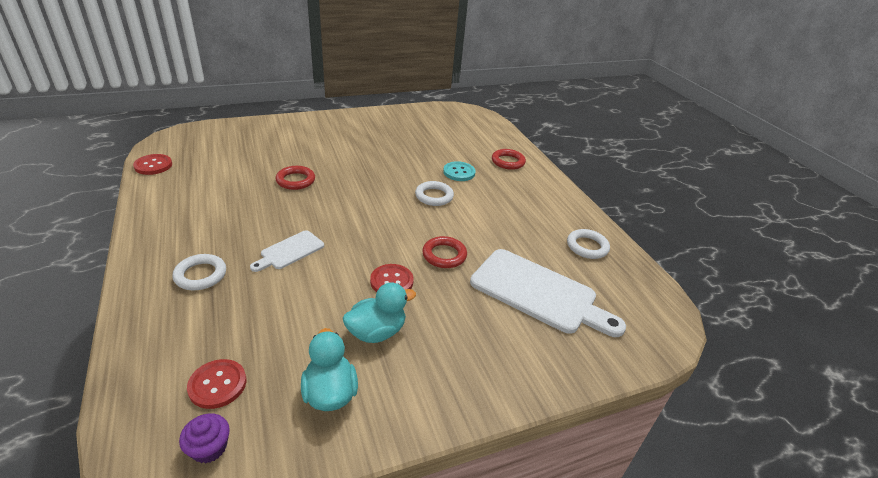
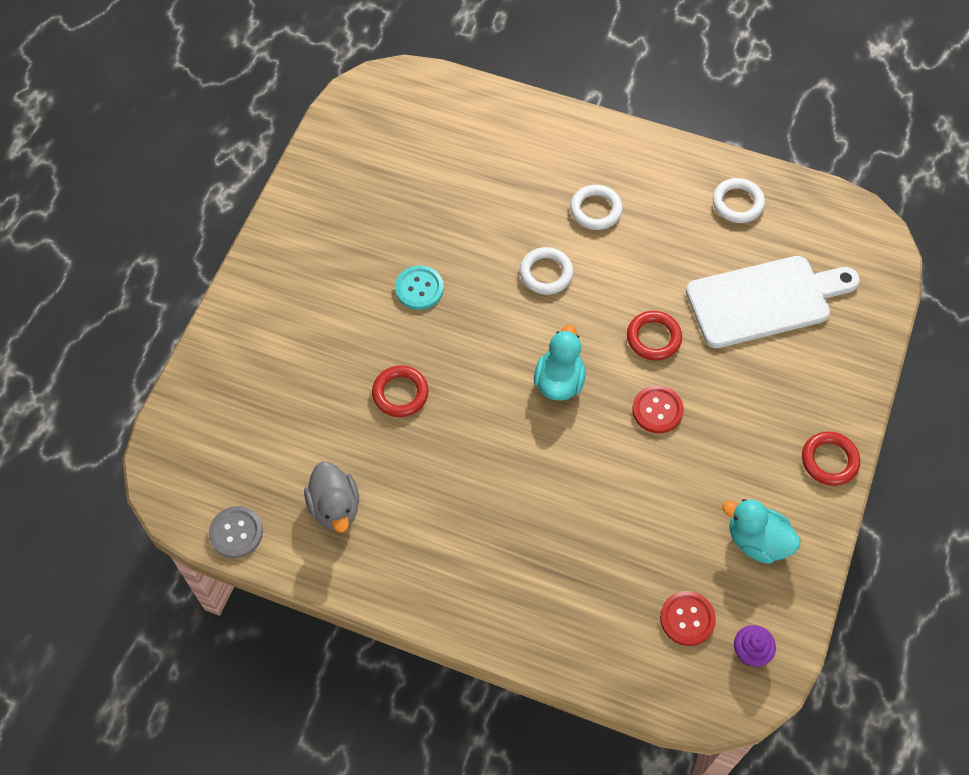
camera: 45 degrees left, 25 degrees up
(153, 165) = (236, 533): red button -> grey button
(196, 188) = (335, 507): none -> grey duck
(200, 275) = (520, 571): white ring -> white ring (595, 210)
(290, 251) = (540, 472): white cutting board -> none
(376, 332) = (714, 465): turquoise duck -> turquoise duck (559, 381)
(459, 172) = (518, 212): turquoise button -> turquoise button (419, 288)
(508, 162) = (536, 144): red ring -> red ring (829, 460)

